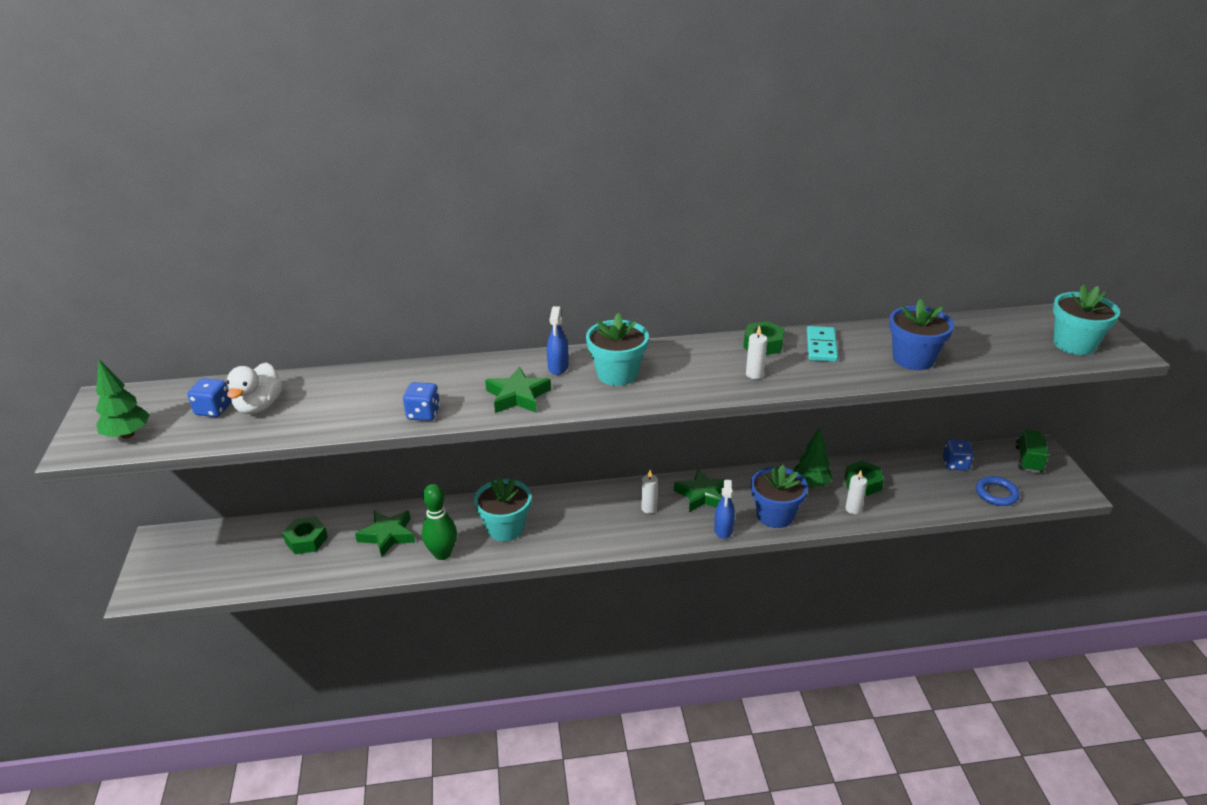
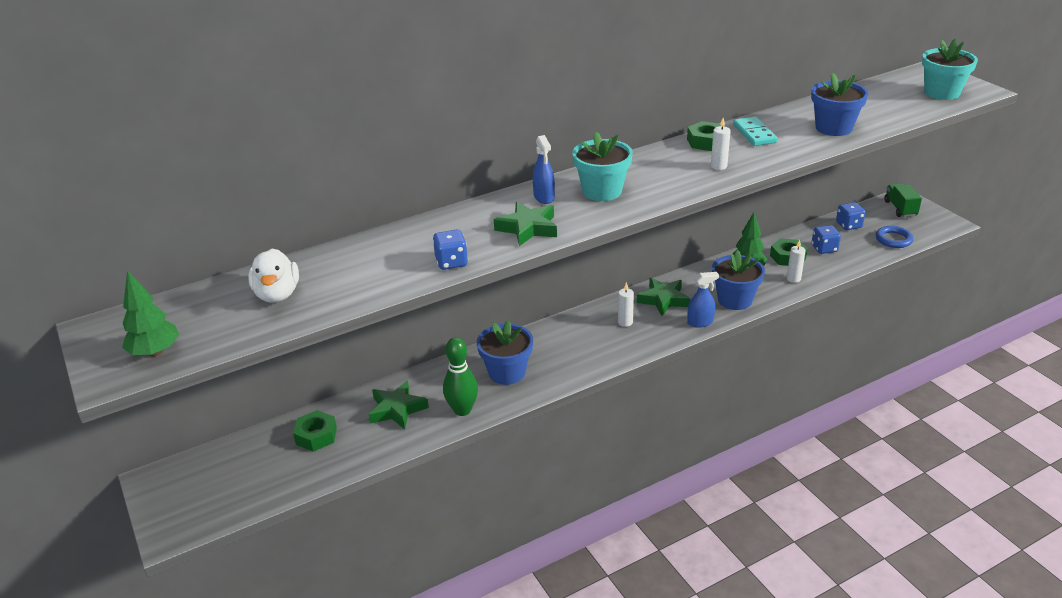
camera: 20 degrees left, 0 degrees up
(213, 410) = (230, 309): blue dice -> blue dice (824, 249)
(505, 528) = (507, 372): turquoise flower pot -> blue flower pot
(723, 530) = (700, 322): blue spray bottle -> blue spray bottle turned 90 degrees counterclockwise

